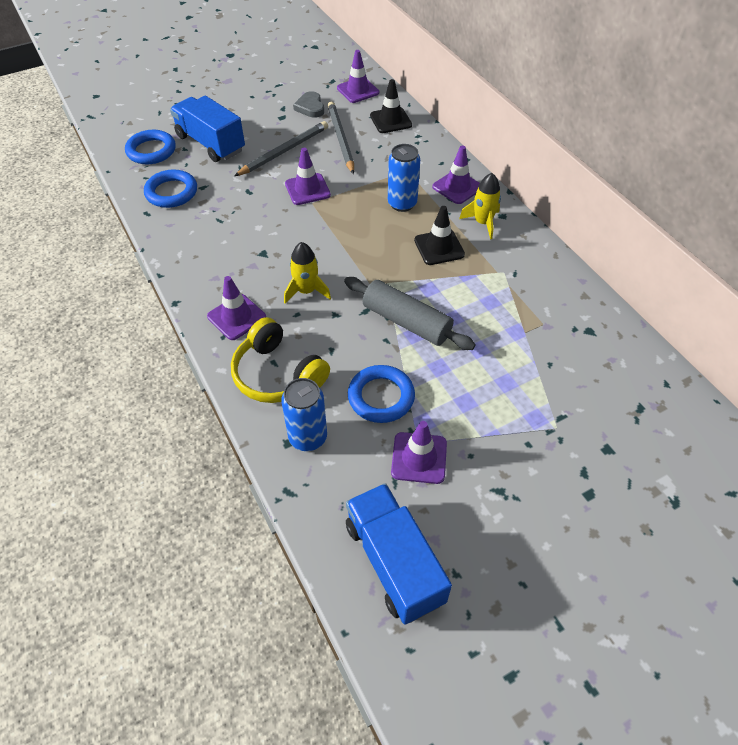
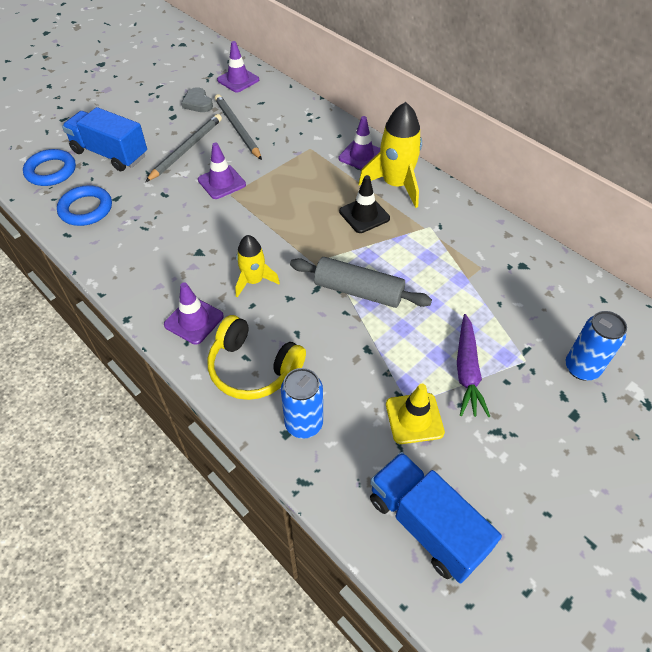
camera: 15 degrees left, 0 degrees up
(381, 397) = (359, 368): blue ring -> none
(390, 120) = (279, 103): black traffic cone -> none
(402, 204) = (316, 180): blue can -> blue can (581, 368)
(419, 458) = (414, 418): purple traffic cone -> yellow traffic cone
(482, 223) = (395, 185): yellow rocket -> yellow rocket, size x1.64
(490, 424) = (467, 371): none -> purple carrot

